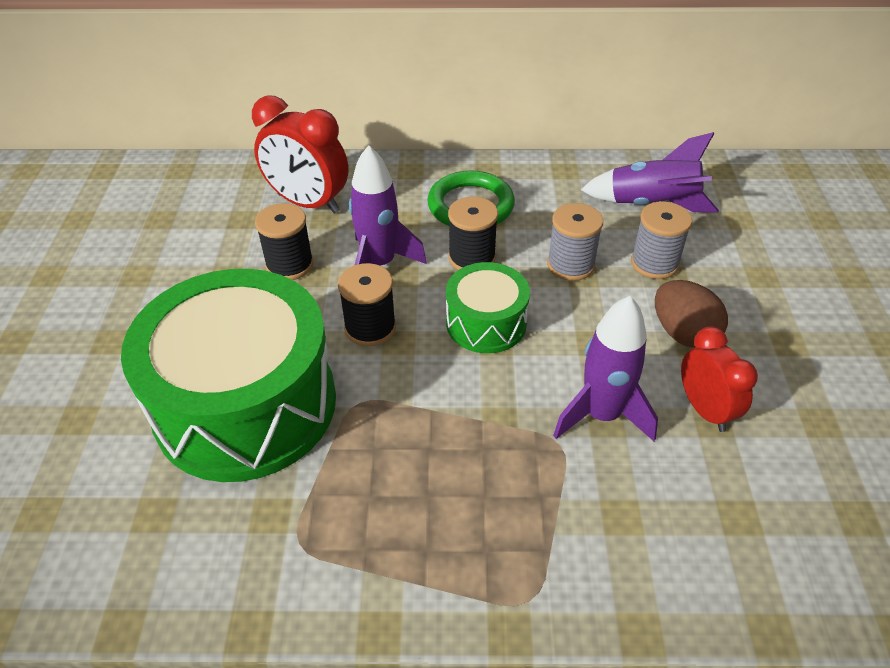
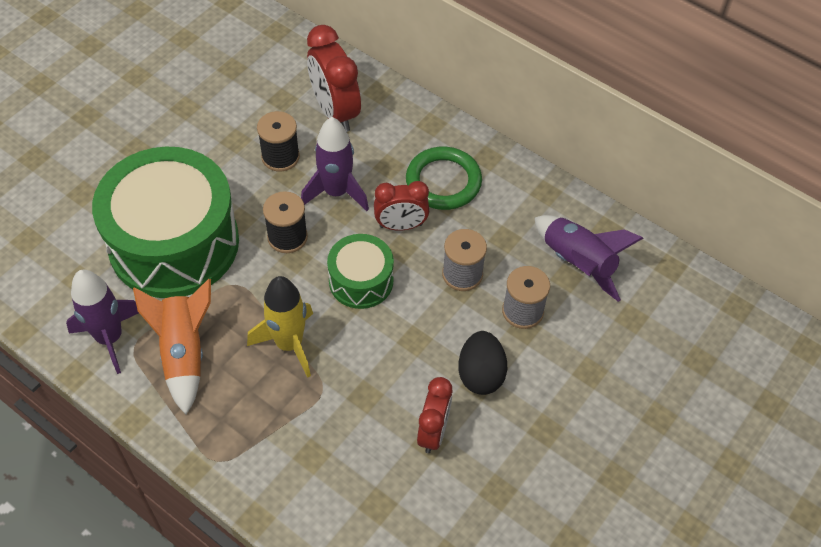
camera: 35 degrees right, 10 degrees up
(370, 509) = (184, 353): none -> orange rocket
(472, 258) = (401, 225): black spool -> red clock
(477, 423) = (289, 344): none -> yellow rocket
(601, 415) = (366, 390): purple rocket -> purple rocket (110, 338)
(683, 333) = (480, 374): brown egg -> black egg

